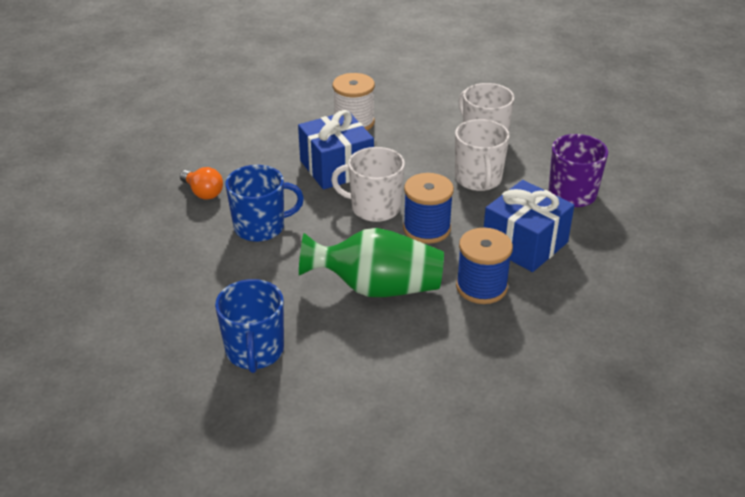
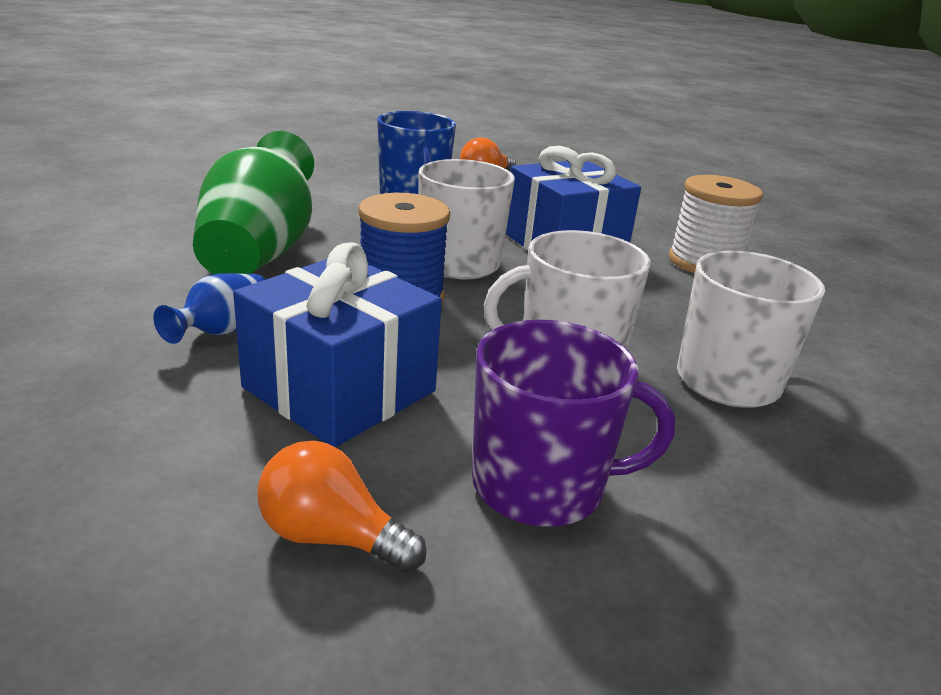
camera: 85 degrees right, 10 degrees down
(255, 351) = (174, 188): blue mug -> none
(481, 287) = (222, 330): blue spool -> blue vase
(615, 239) = (331, 537): none -> orange light bulb

